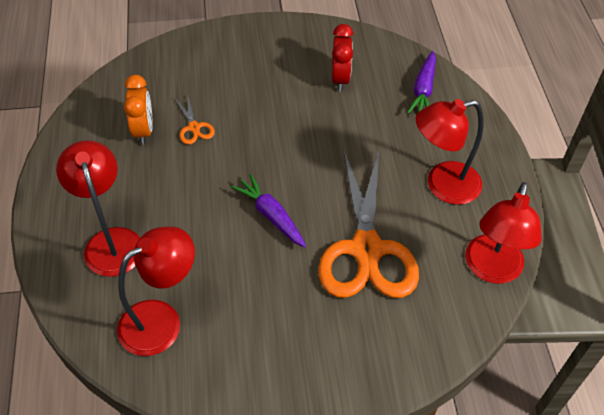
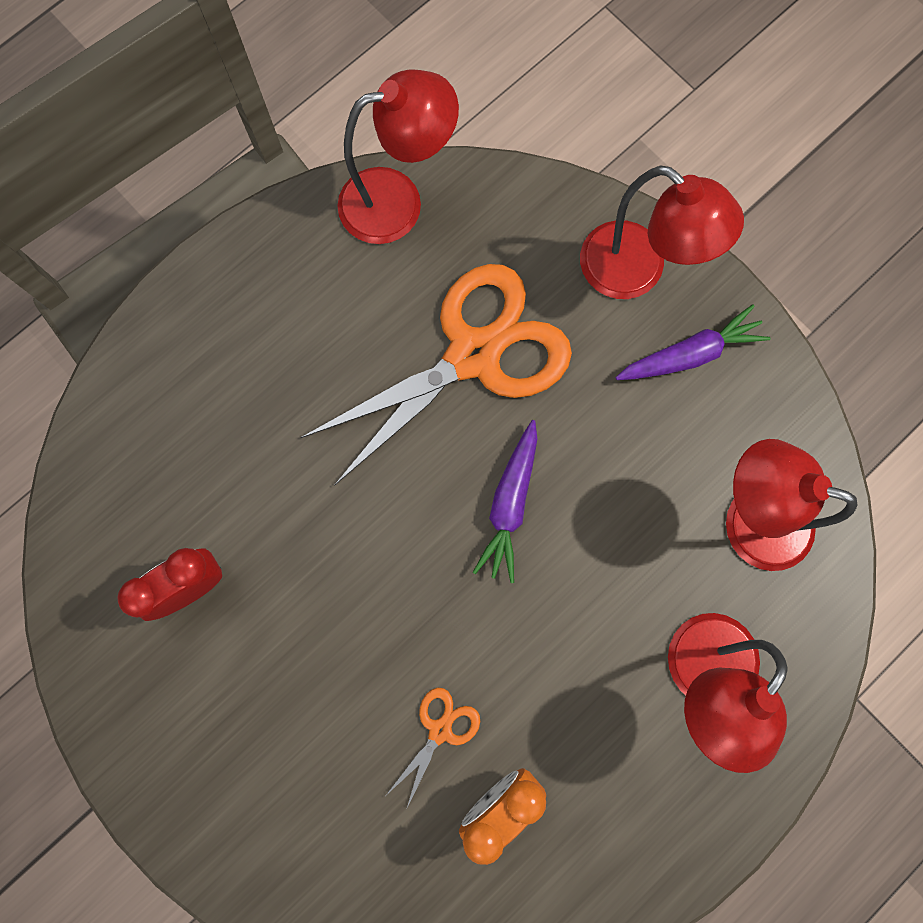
camera: 125 degrees left, 25 degrees up
(423, 90) = (134, 452): purple carrot -> purple carrot (690, 354)
(442, 185) = (304, 325): red lamp -> red lamp (637, 272)

